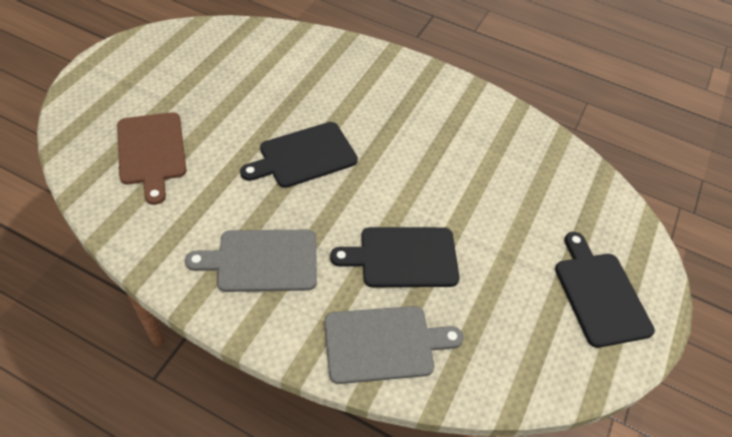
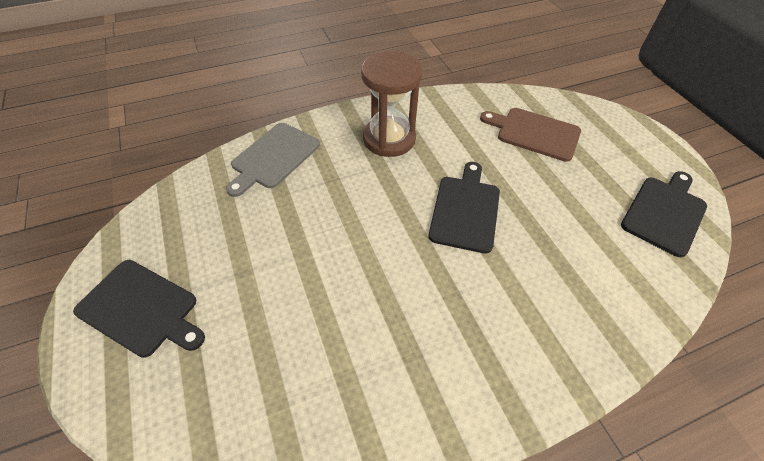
camera: 135 degrees right, 0 degrees up
(262, 260) = (389, 139): grey cutting board -> brown hourglass
(403, 257) = (315, 207): black cutting board -> black cutting board (665, 213)

